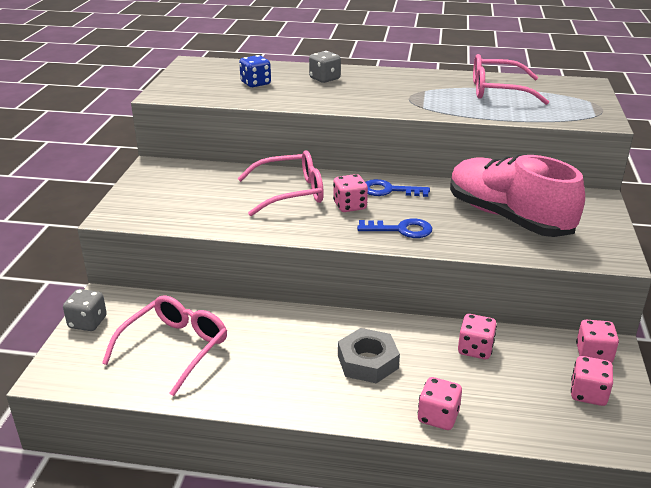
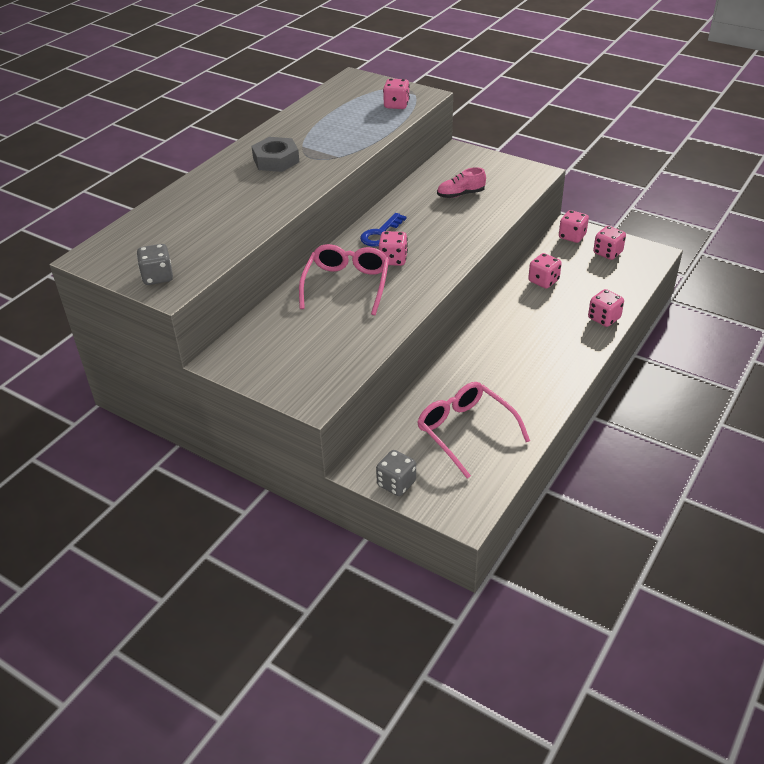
camera: 65 degrees left, 10 degrees up
(255, 83) = (197, 228): blue dice -> none
(324, 79) = (224, 187): grey dice -> grey dice (158, 277)
(367, 362) = (533, 333): grey nut -> grey nut (276, 160)
(401, 230) = (447, 245): blue key -> none
(497, 91) = (333, 116): pink glasses -> none
(507, 217) = (460, 194): pink shoe -> pink shoe, size x0.42
(559, 112) = (396, 105): none -> pink dice

